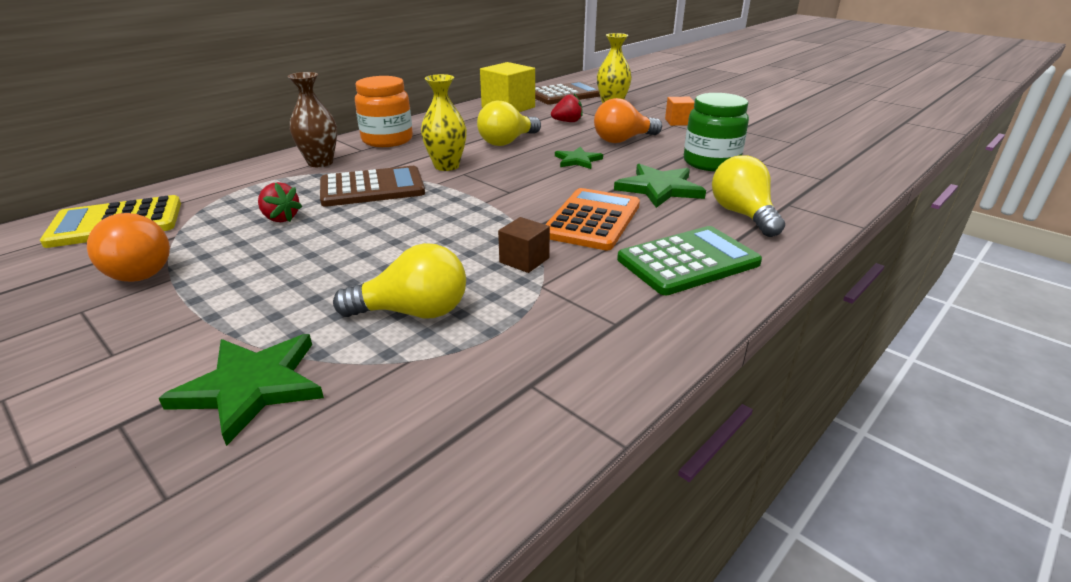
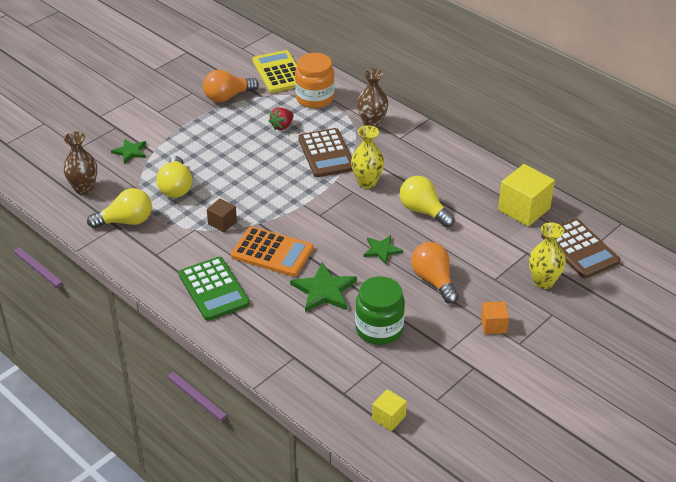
camera: 90 degrees right, 10 degrees up
(252, 386) = (130, 152): green star -> green star, size x0.62
(375, 460) = (84, 189): none -> brown vase
(387, 140) = (422, 147): orange jar -> orange jar (315, 98)
(567, 122) = (484, 248): red strawberry -> none
(743, 215) = (276, 327): yellow light bulb -> yellow light bulb (126, 221)
(837, 160) = (388, 417): none -> yellow cube

